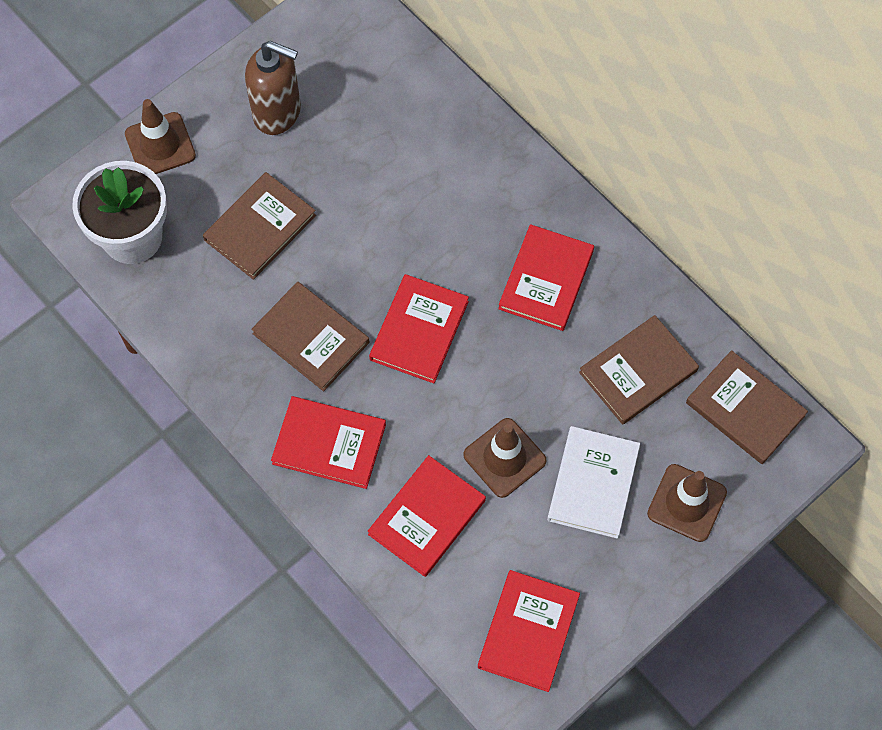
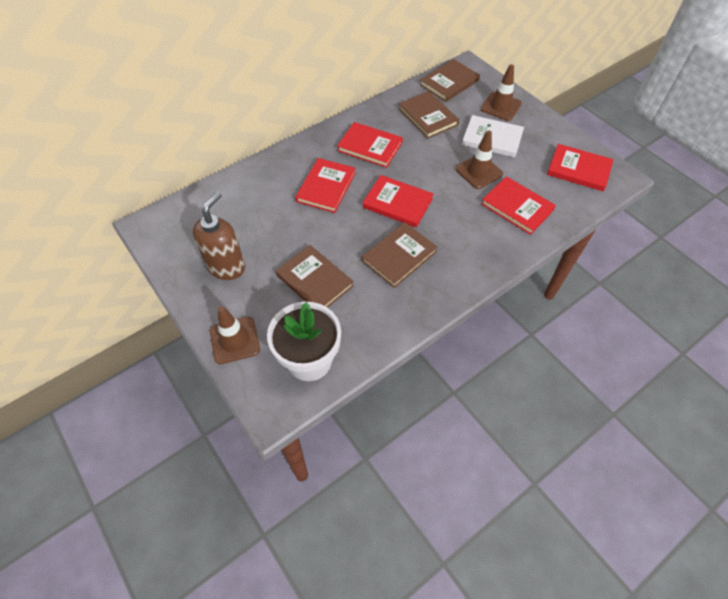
camera: 85 degrees left, 10 degrees down
(329, 444) = (472, 250): red book -> red book (326, 187)

